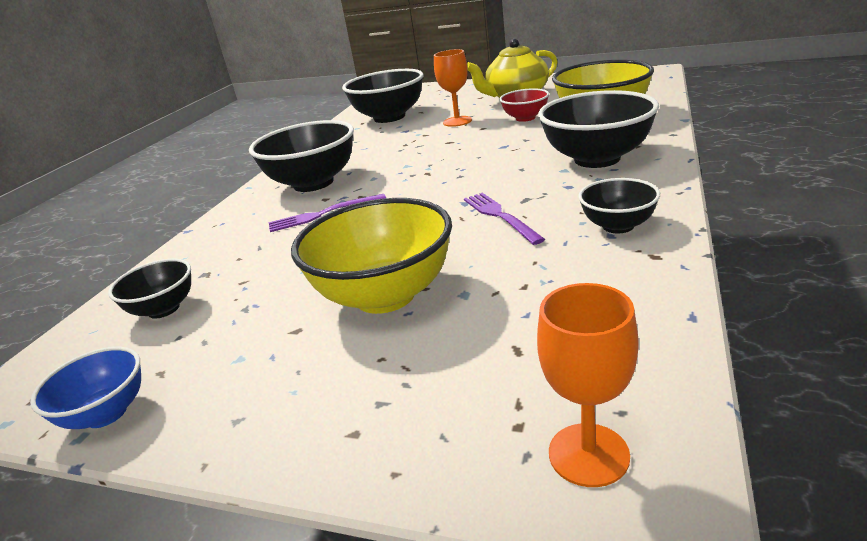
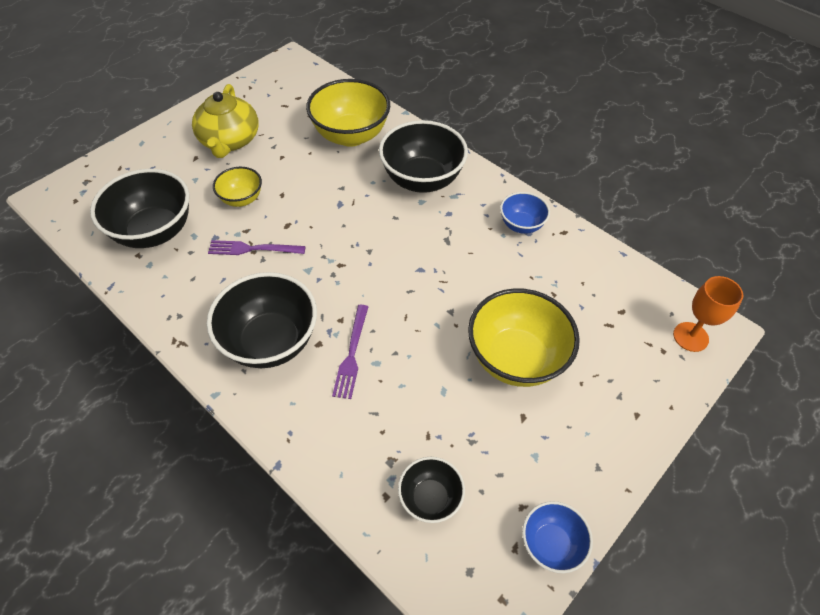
camera: 70 degrees left, 25 degrees up
(457, 121) = (242, 199): orange goblet -> yellow bowl
(500, 216) = (459, 263): purple fork -> purple fork (253, 249)
(525, 118) = (294, 164): red bowl -> none
(618, 226) = (521, 225): black bowl -> blue bowl

